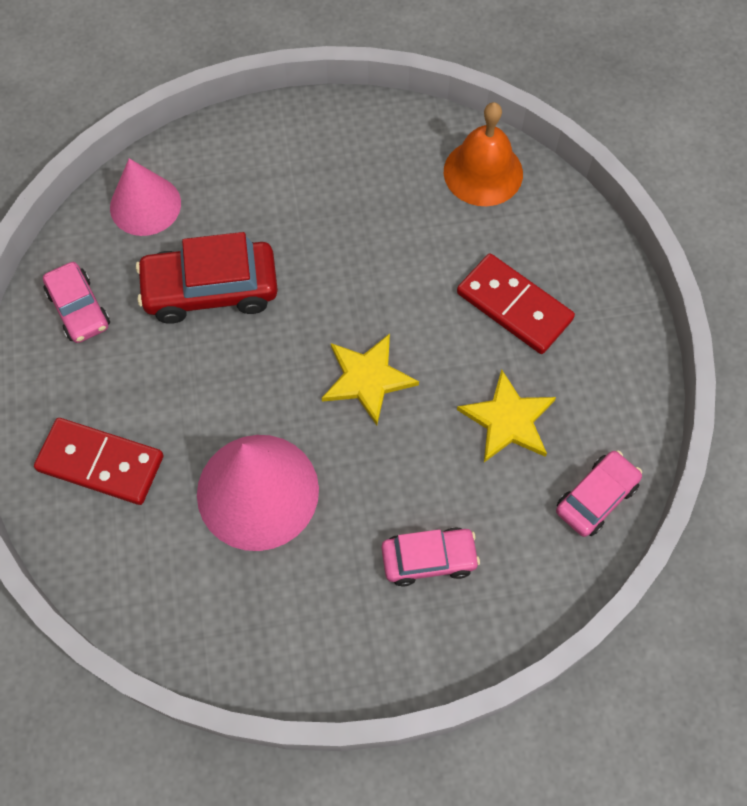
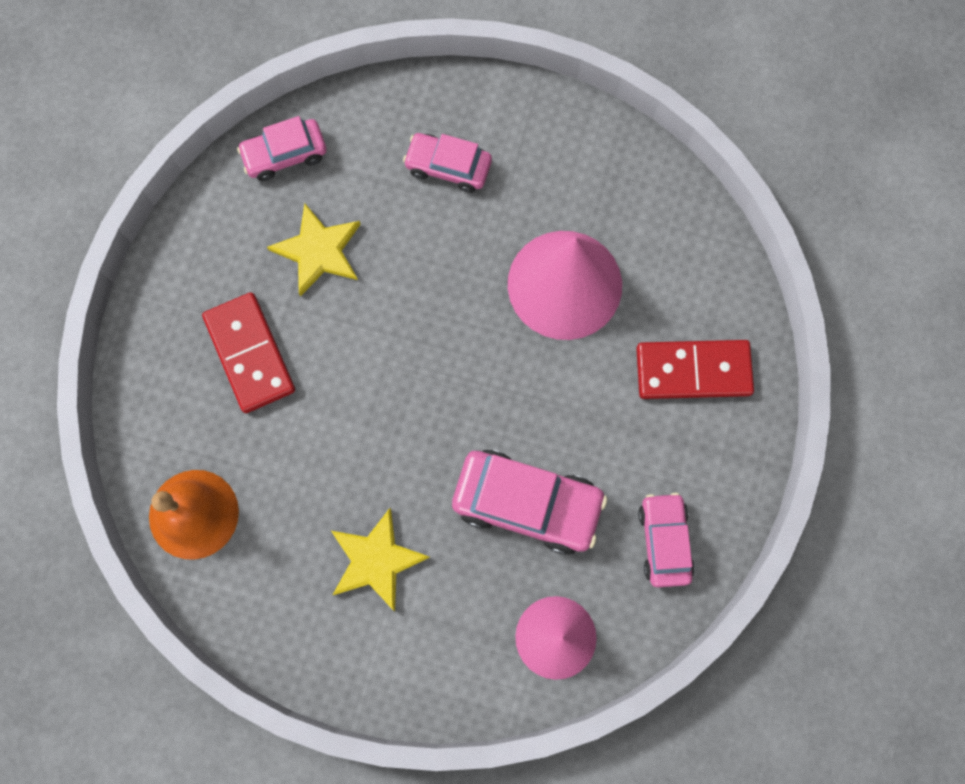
camera: 155 degrees left, 10 degrees up
(101, 463) = (693, 371): red domino -> red domino turned 45 degrees counterclockwise
(210, 290) = (527, 503): red car -> pink car
(367, 379) = (421, 344): yellow star -> yellow star (376, 560)

